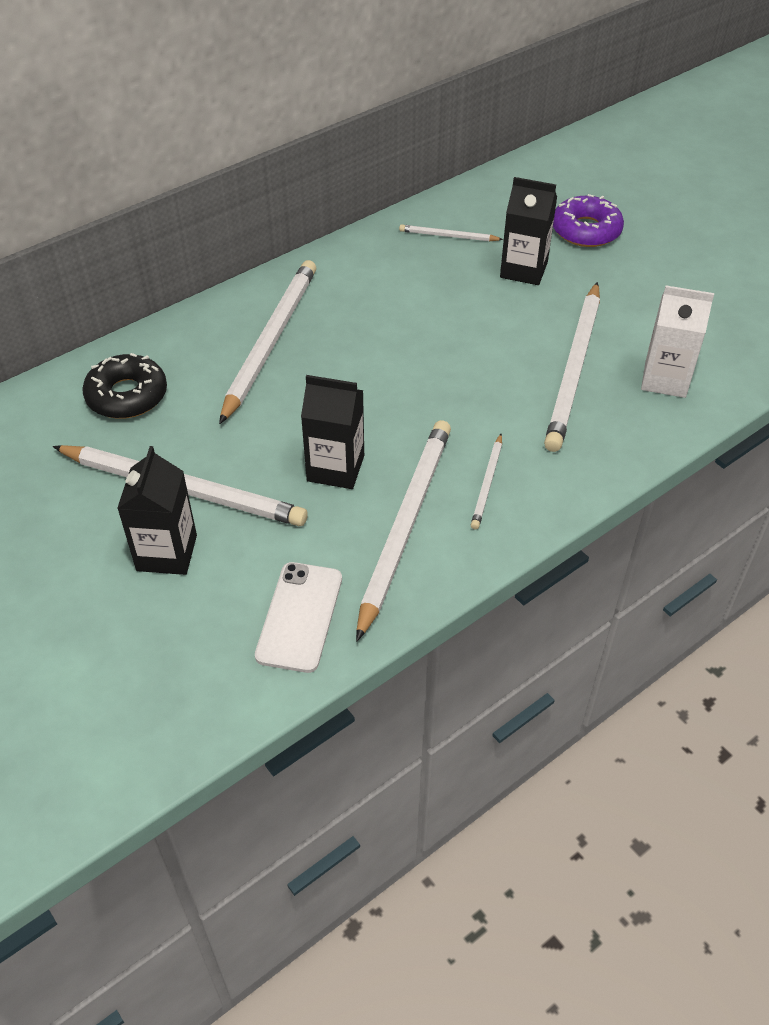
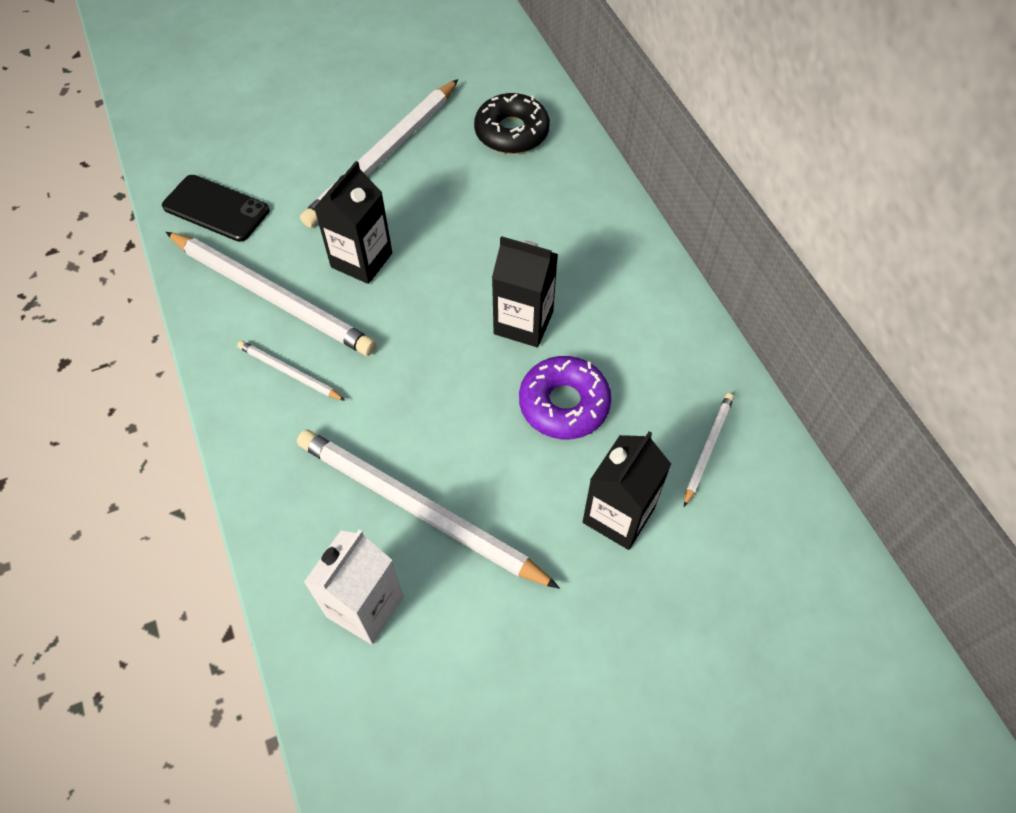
camera: 105 degrees right, 10 degrees up
(167, 553) = (320, 140): black carton -> black carton (523, 323)
(270, 341) = (555, 241): white pencil -> none
(300, 616) = (216, 209): white phone -> black phone
(586, 230) = (691, 628): purple donut -> purple donut (564, 404)

